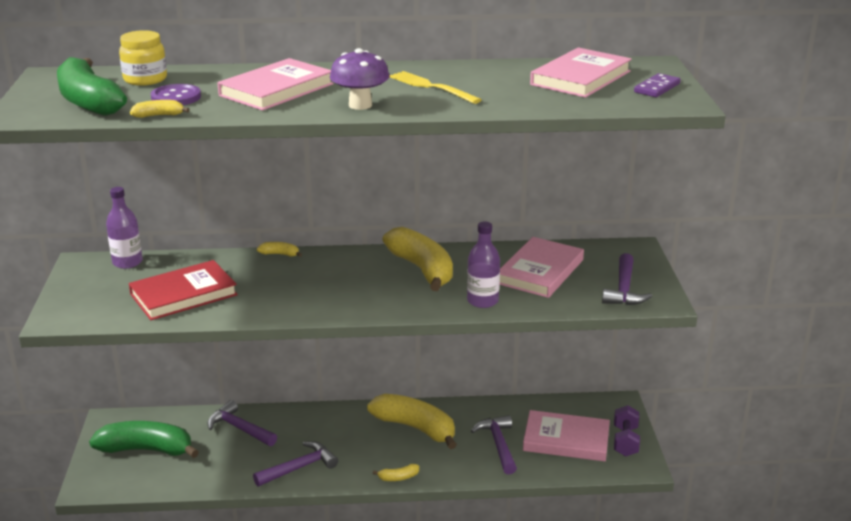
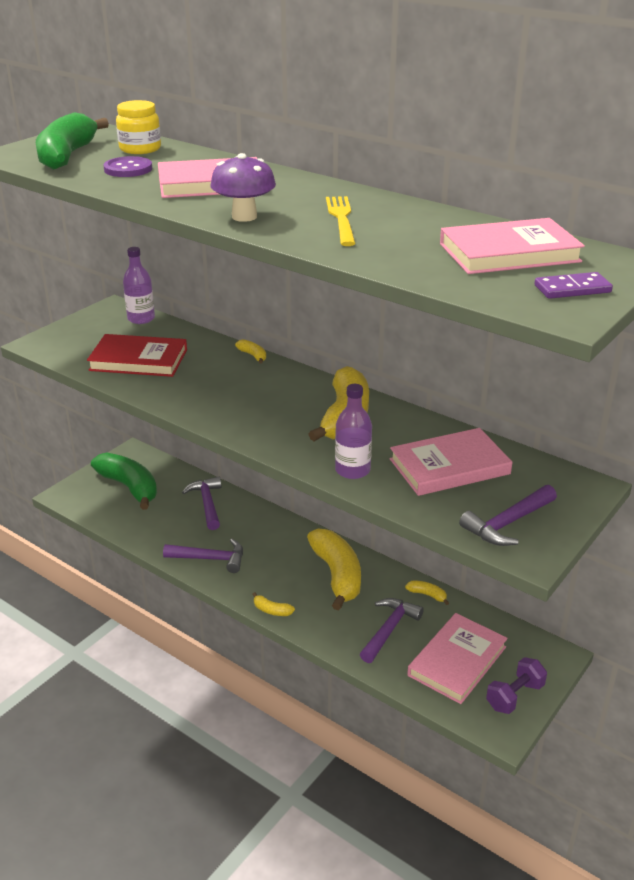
camera: 40 degrees right, 5 degrees up
(159, 115) = (85, 180): yellow banana -> yellow banana (427, 595)
(566, 440) = (457, 661): pink book -> pink book turned 75 degrees clockwise

